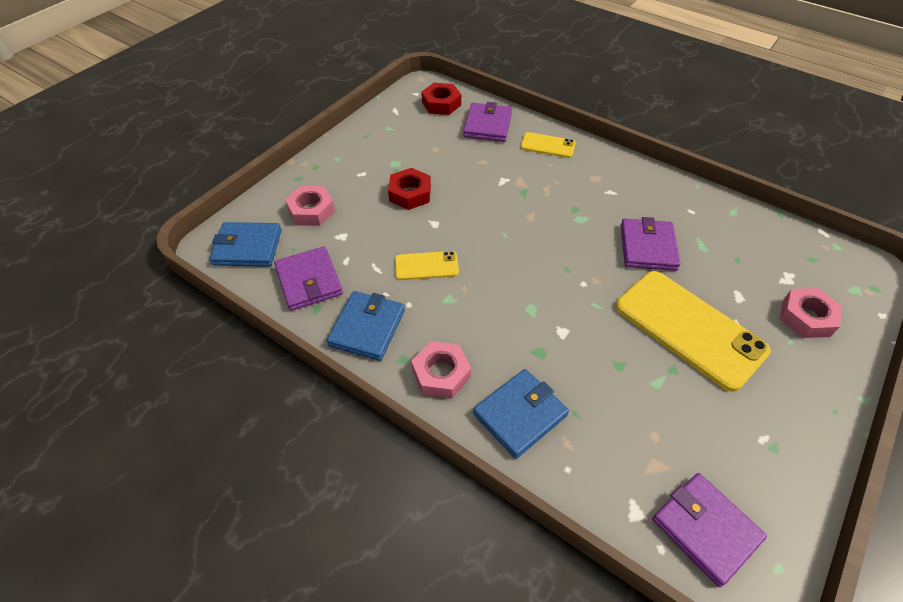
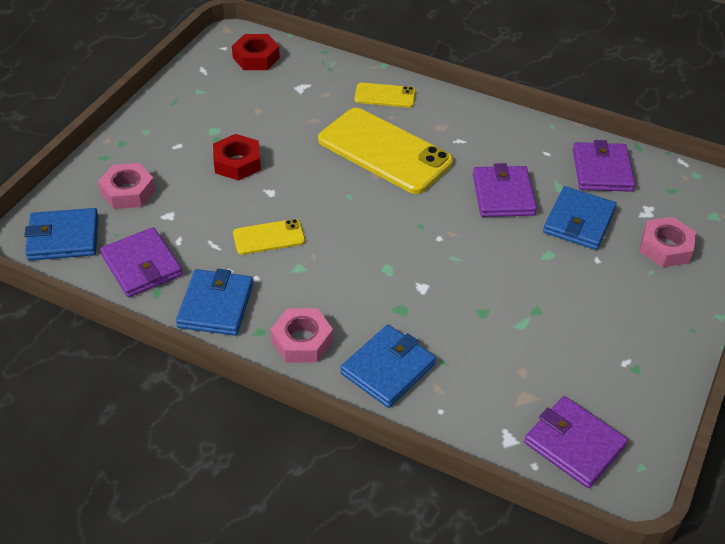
camera: 10 degrees left, 5 degrees down
(487, 125) = (314, 78): purple wallet -> purple wallet (602, 170)
(689, 328) = (550, 270): yellow phone -> yellow phone (384, 151)
(719, 281) = (578, 221): none -> blue wallet

